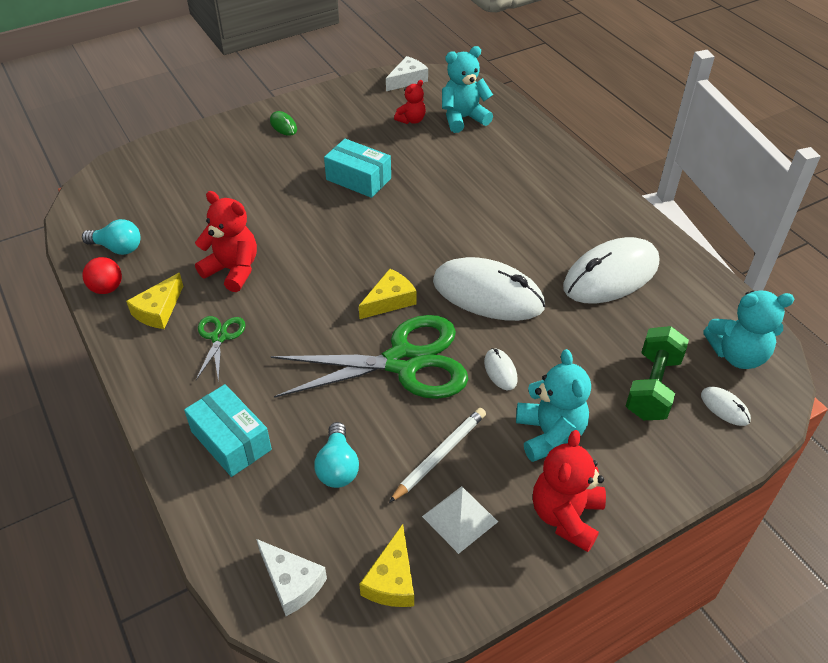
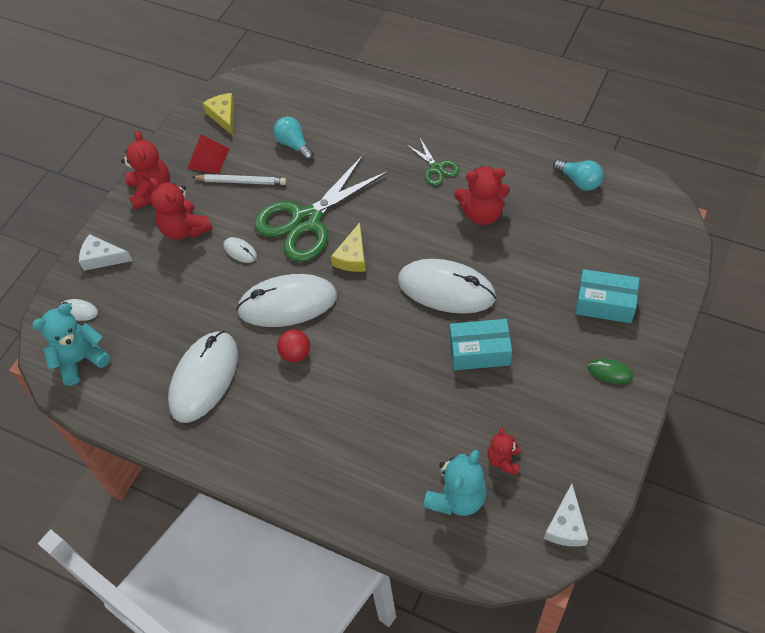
camera: 150 degrees right, 10 degrees up
(107, 288) = (545, 153): red ball -> red ball (295, 354)
(117, 248) = (579, 181): turquoise light bulb -> turquoise light bulb turned 120 degrees counterclockwise
(158, 310) = (494, 160): yellow cheese -> none
(231, 440) = (364, 123): turquoise box -> turquoise box (605, 303)
(291, 582) = (271, 89): white cheese -> white cheese (102, 258)
(335, 230) = (446, 289): none -> white mouse
(440, 455) = (241, 182): white pencil -> white pencil turned 90 degrees counterclockwise
(460, 519) = (208, 158): white pyramid -> red pyramid
(549, 434) = (185, 229): turquoise teddy bear -> red teddy bear
(652, 387) = (133, 298): green dumbbell -> none

